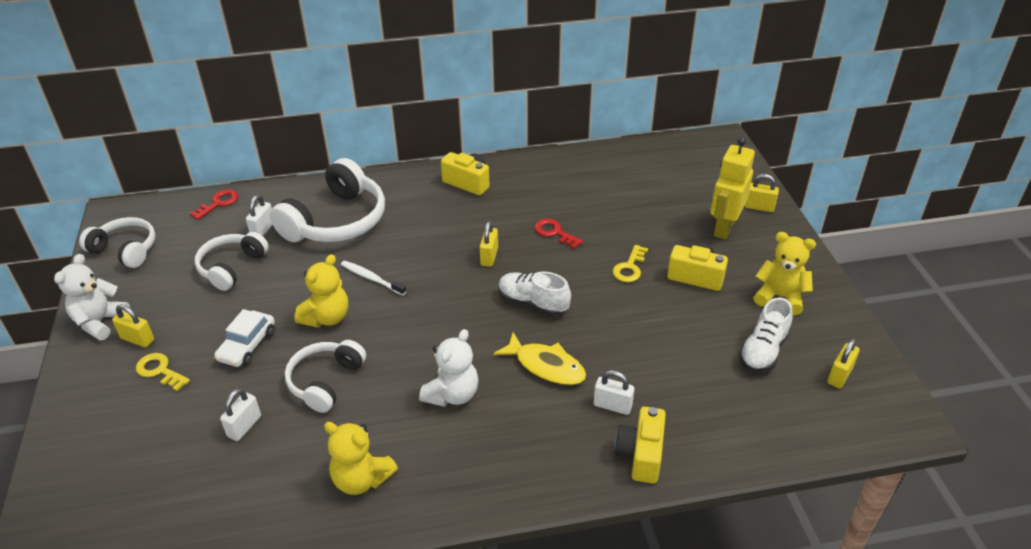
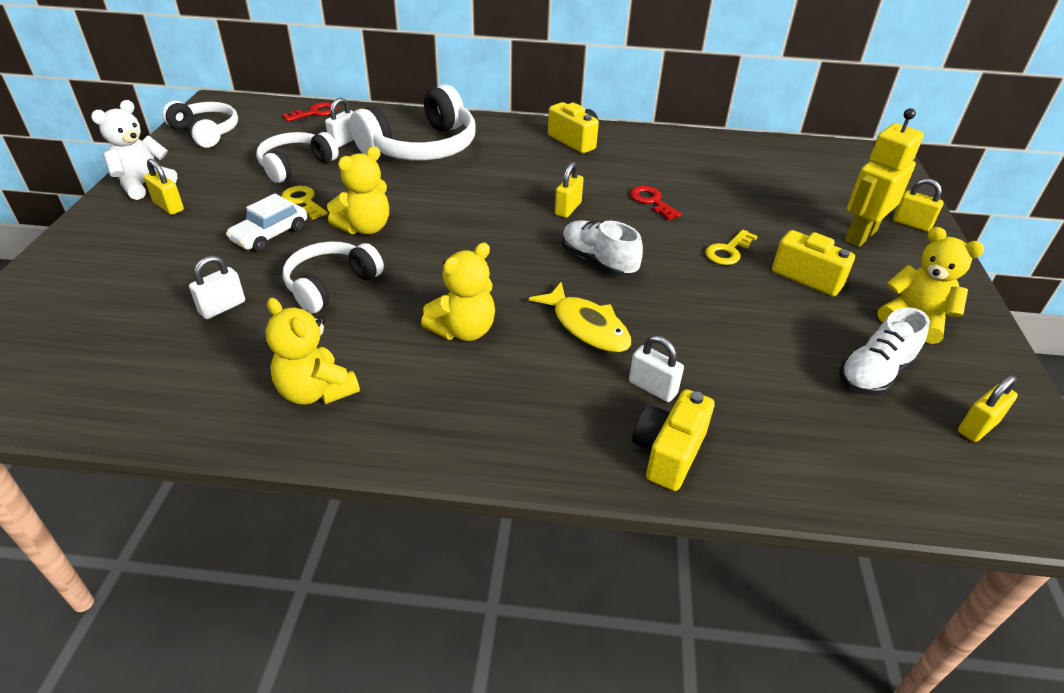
camera: 15 degrees right, 0 degrees up
(160, 371) = (171, 237): yellow key -> yellow key (303, 201)
(371, 278) = (431, 203): white toothbrush -> none
(452, 394) = (463, 330): white teddy bear -> yellow teddy bear

